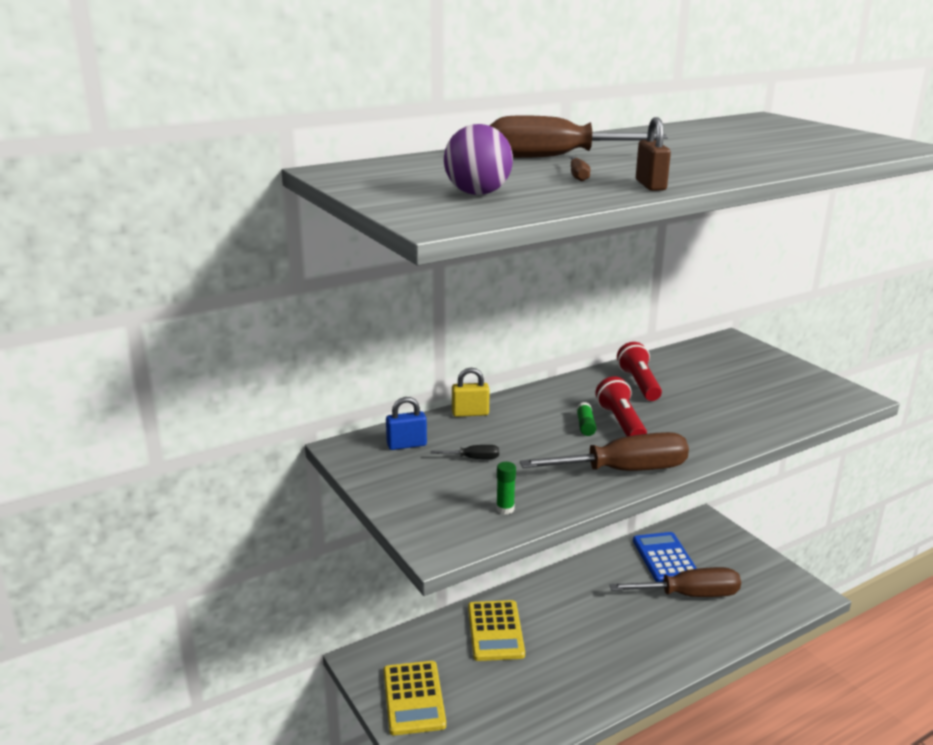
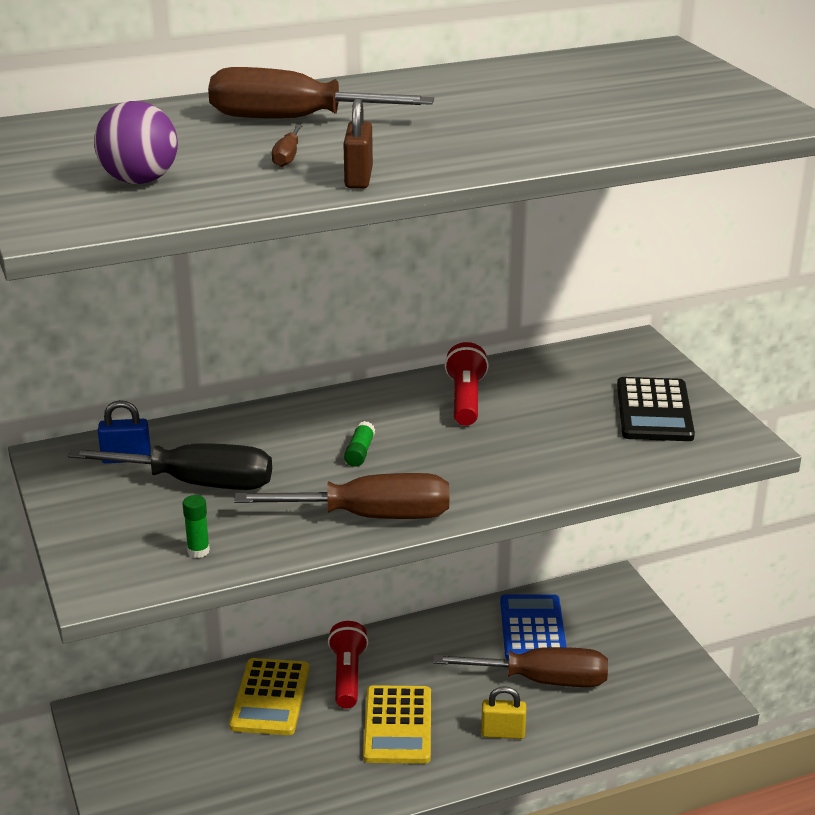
camera: 10 degrees right, 5 degrees up
(413, 698) = (139, 766): yellow calculator -> yellow calculator (398, 725)
(470, 413) = (225, 423): yellow padlock -> yellow padlock (503, 733)
(473, 458) = (197, 483): black screwdriver -> black screwdriver, size x2.43
(621, 423) = (407, 452): red flashlight -> red flashlight (347, 676)
(777, 381) = (654, 411): none -> black calculator

